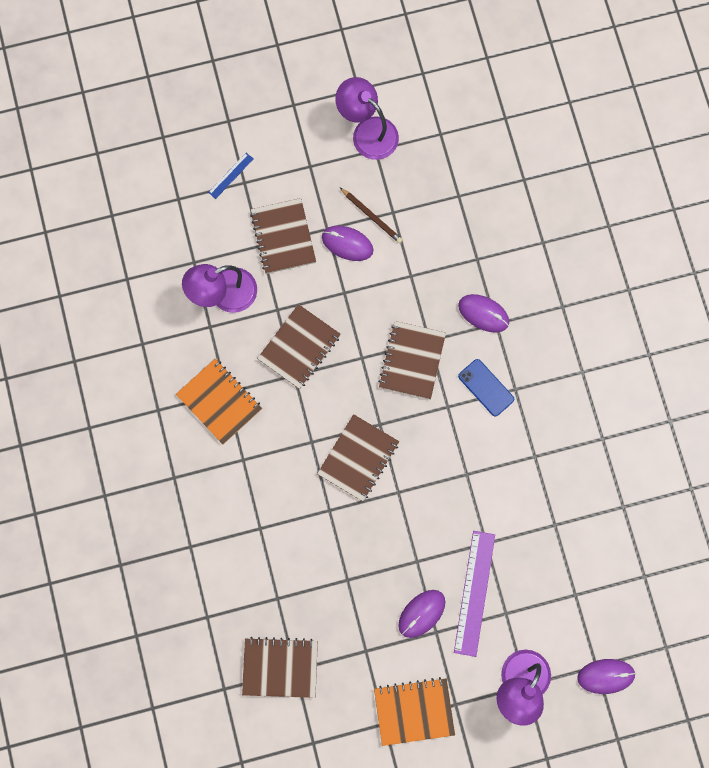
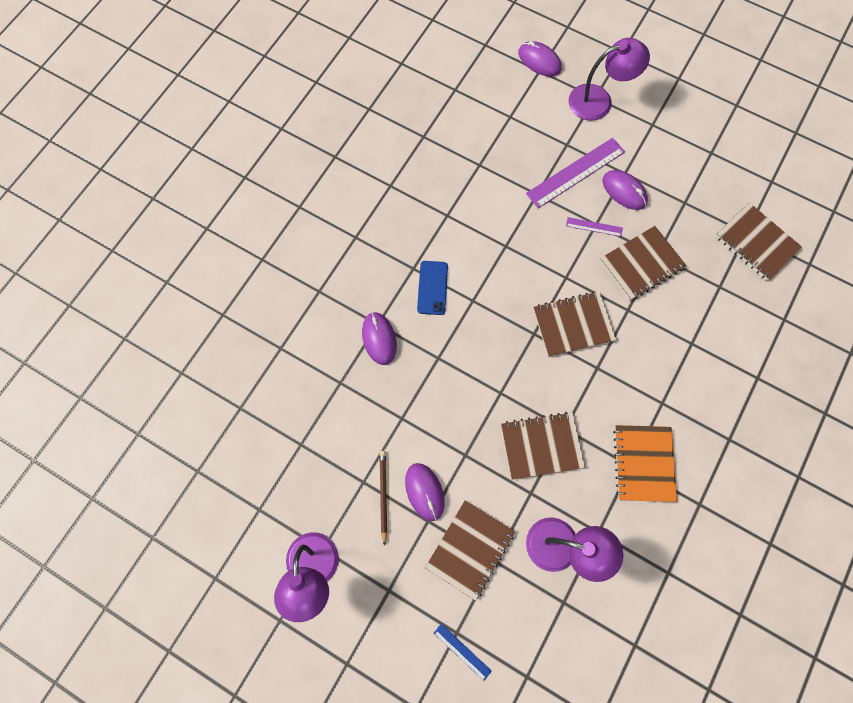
camera: 135 degrees left, 5 degrees down
(231, 175) = (462, 651): blue ruler -> blue ruler turned 45 degrees clockwise
(412, 361) = (465, 355): brown notebook -> brown notebook (641, 264)
(414, 711) = (684, 143): orange notebook -> none
(416, 557) = (594, 227): none -> purple ruler
(421, 613) = (624, 191): purple mouse -> purple mouse turned 45 degrees clockwise

